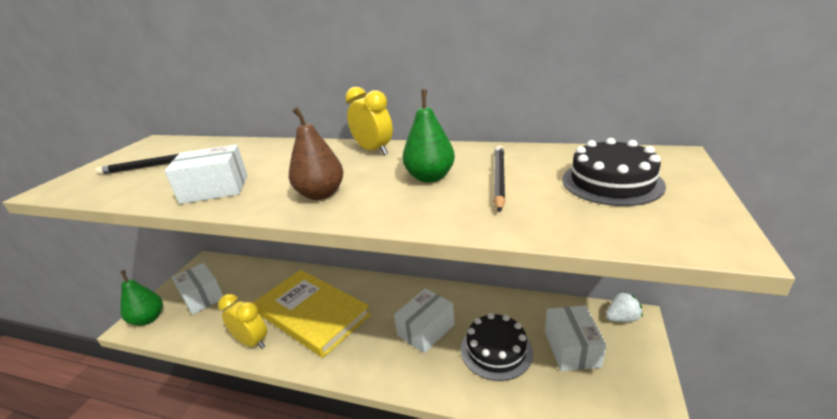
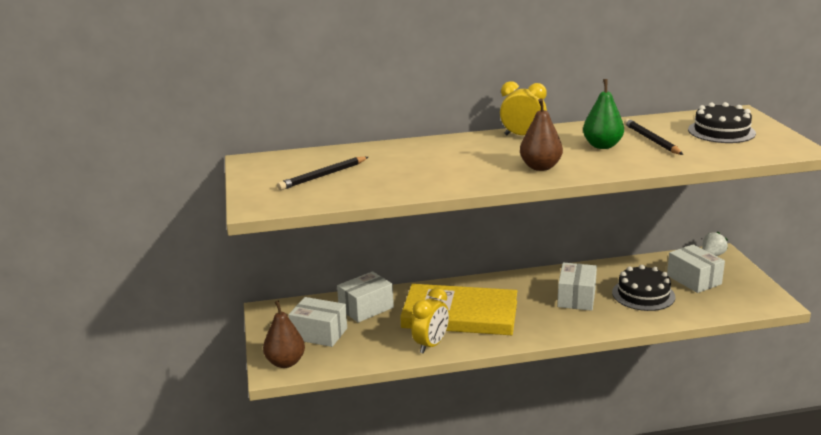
camera: 30 degrees left, 5 degrees down
(148, 319) = (285, 362): green pear -> brown pear
(215, 189) = (440, 179): white box -> white box (366, 308)
(252, 342) = (431, 345): yellow clock -> yellow clock turned 120 degrees clockwise

